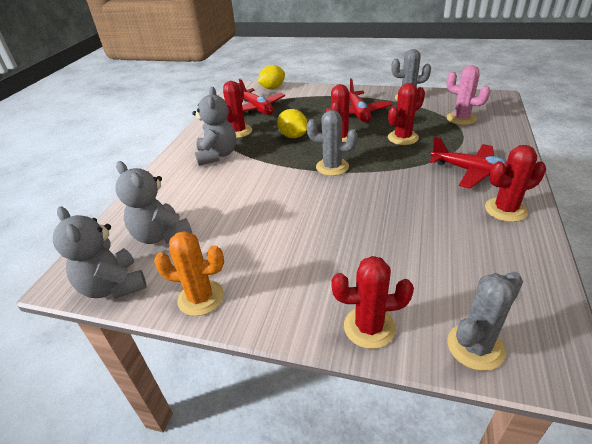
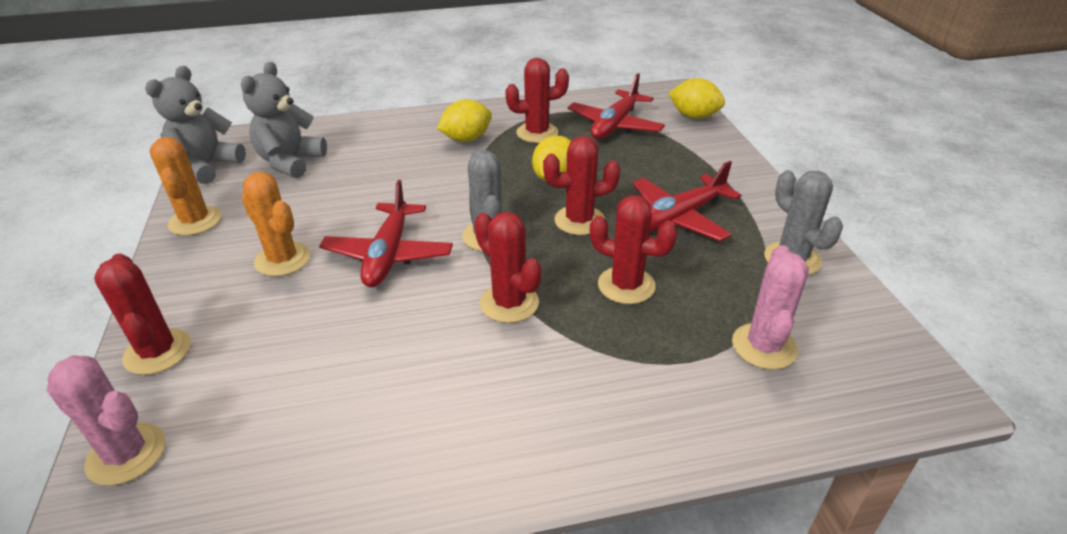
camera: 60 degrees right, 0 degrees up
(217, 155) = (466, 139): grey teddy bear -> yellow lemon
(295, 252) = (283, 259): none -> orange cactus
(473, 172) = (557, 394): red plane -> red plane (388, 255)
(475, 347) = (126, 454): grey cactus -> pink cactus
(505, 210) = (450, 454): red cactus -> red cactus (509, 303)

